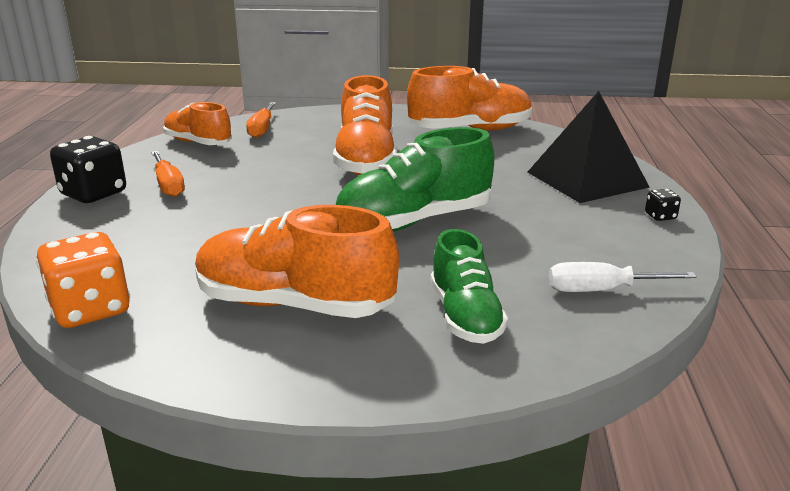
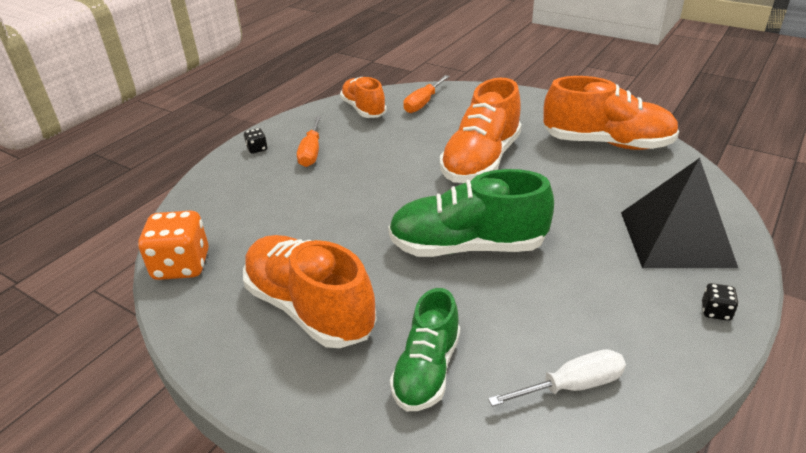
camera: 30 degrees right, 10 degrees up
(93, 194) = (257, 149): black dice -> black dice, size x0.46
(601, 290) = (572, 386): white screwdriver -> white screwdriver turned 135 degrees clockwise

